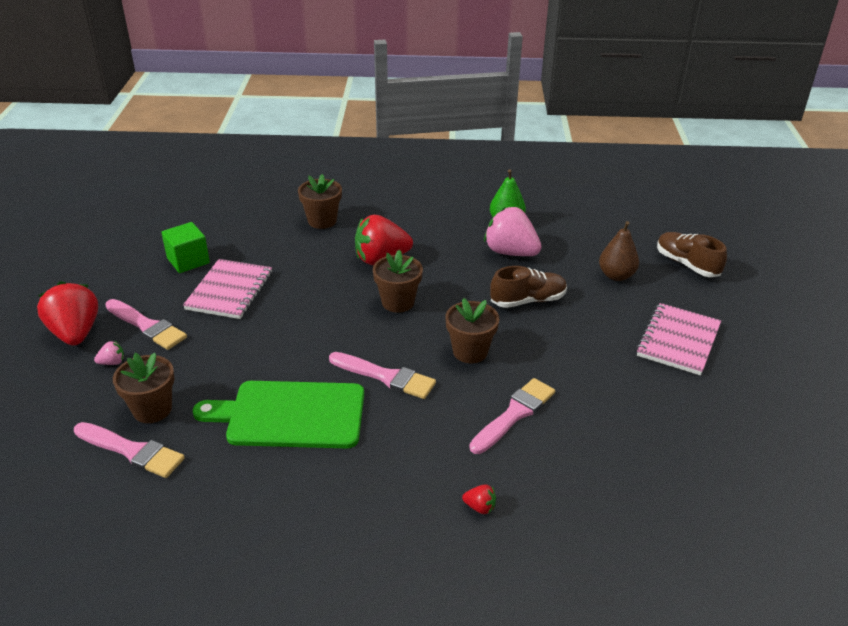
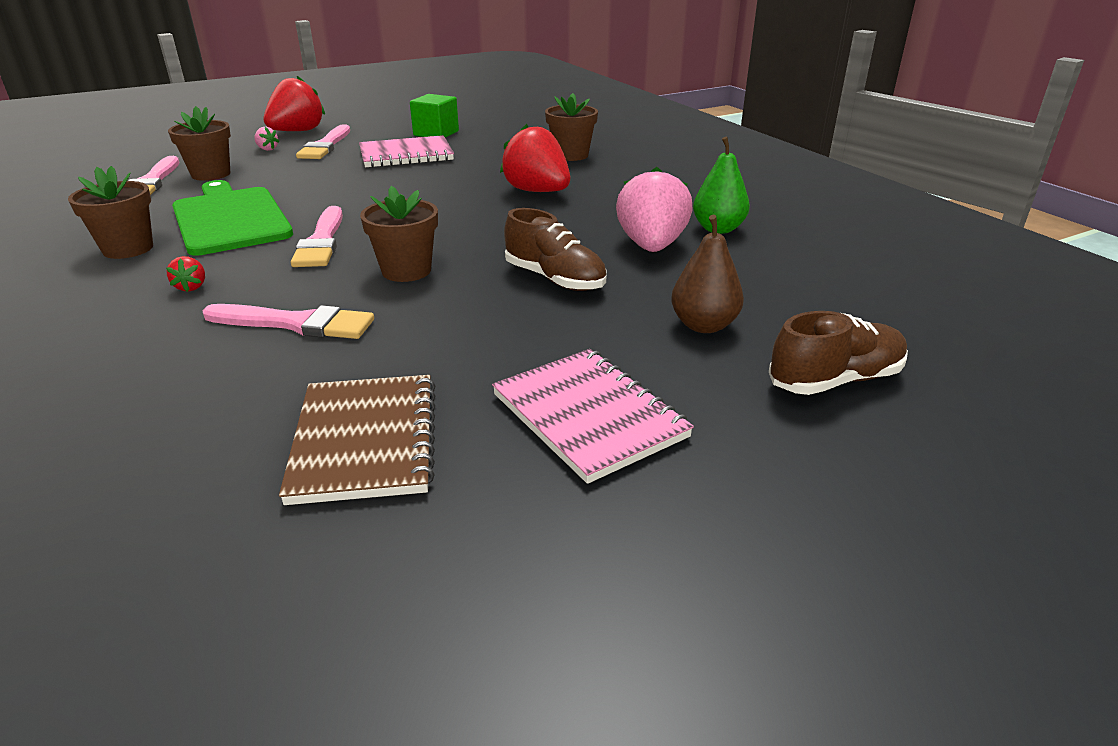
camera: 60 degrees right, 5 degrees down
(398, 302) = (465, 216): brown flower pot -> brown flower pot (128, 249)
(480, 507) = (102, 342): red strawberry -> red strawberry (191, 287)
(663, 415) = (365, 441): none -> brown notebook
(678, 341) = (588, 416): pink notebook -> pink notebook turned 60 degrees clockwise
(687, 264) = (835, 380): brown shoe -> brown shoe turned 45 degrees clockwise

